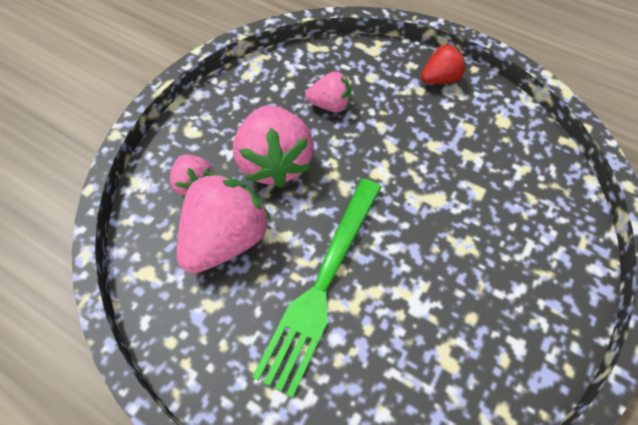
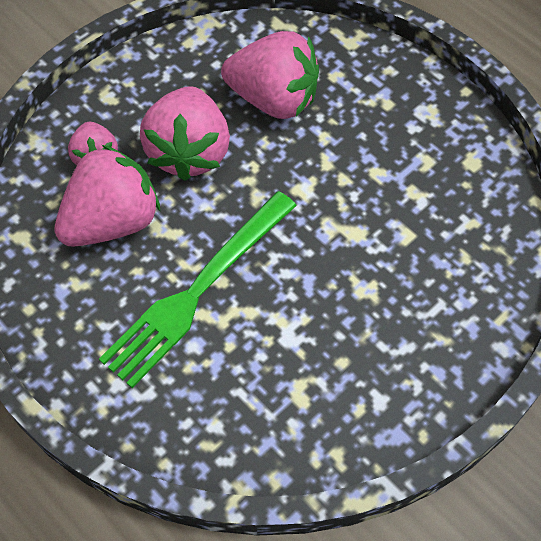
camera: 15 degrees right, 0 degrees up
(330, 105) = (273, 99): pink strawberry -> pink strawberry, size x1.79
(440, 79) = (417, 95): red strawberry -> none

